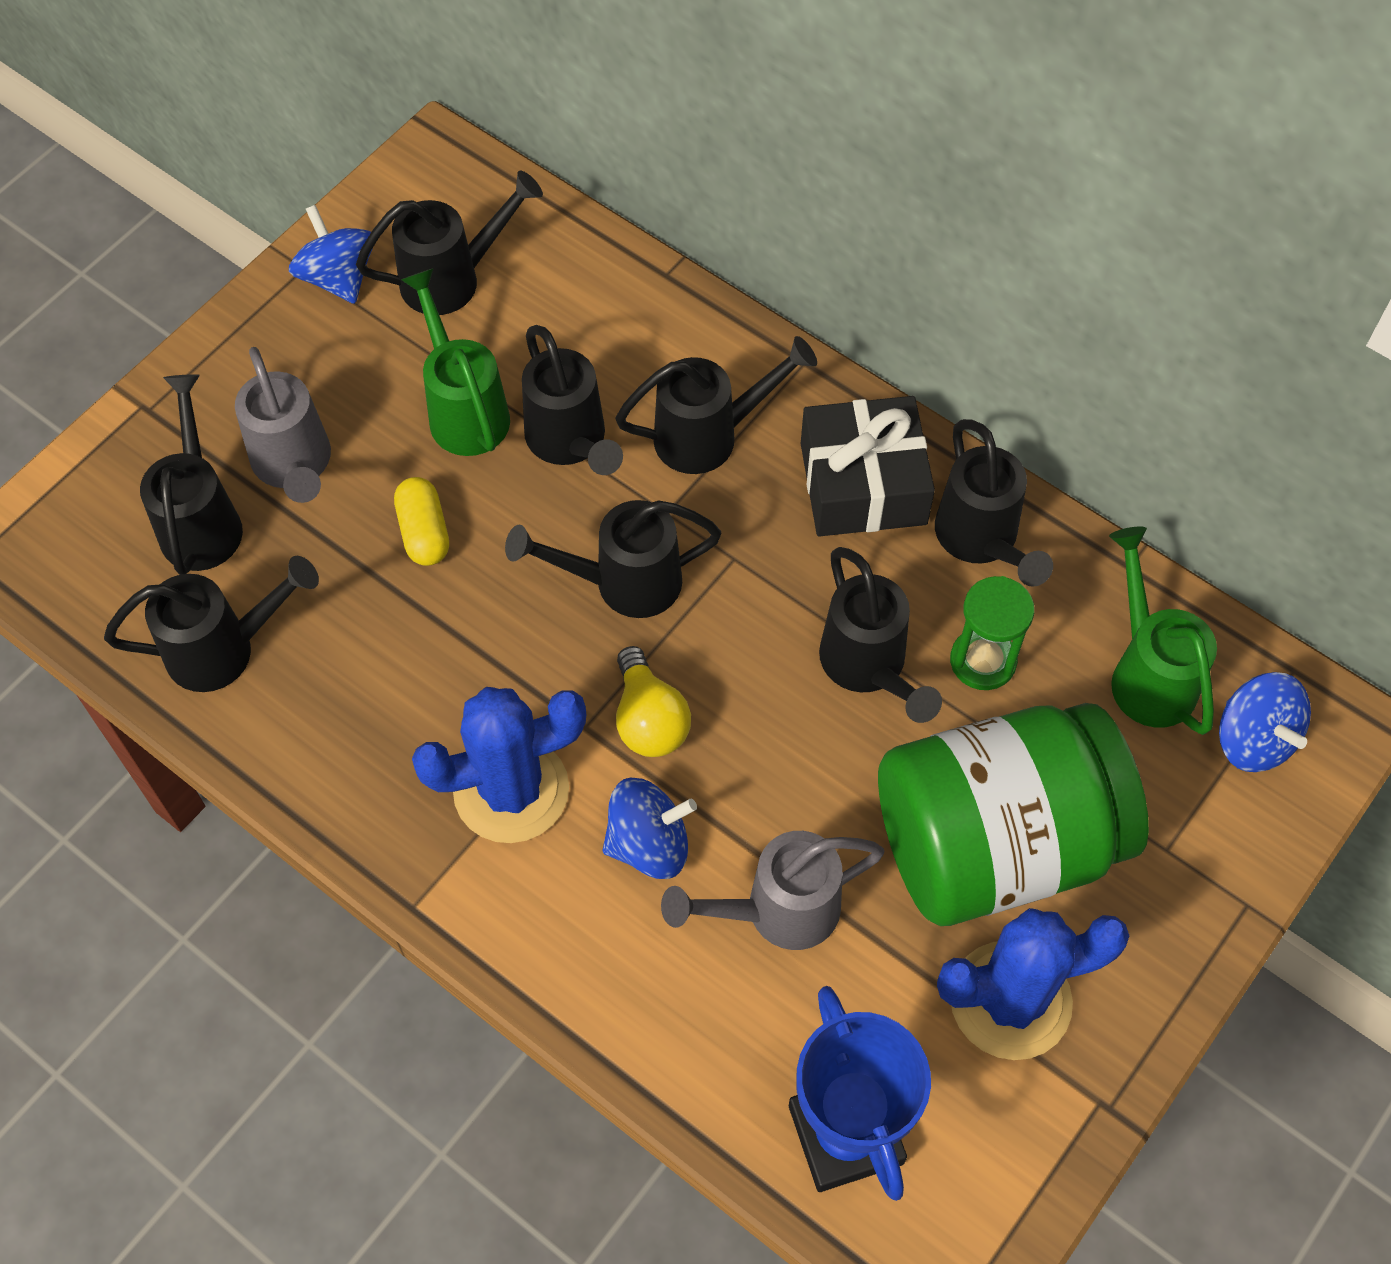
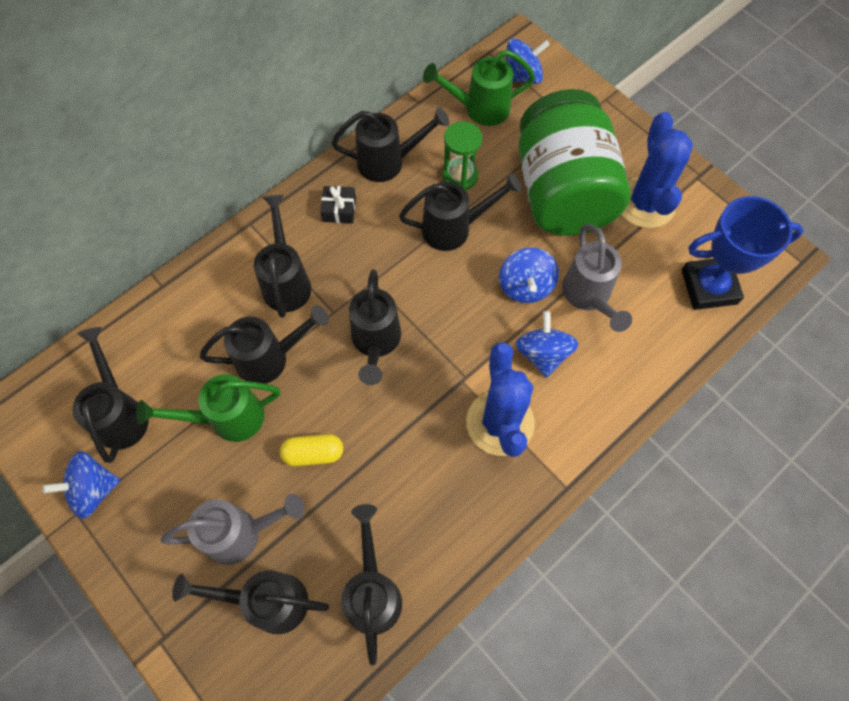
camera: 80 degrees left, 5 degrees up
(649, 719) = (467, 342): yellow light bulb -> none
(776, 800) = (525, 286): none -> blue spinning top
(863, 483) = (339, 209): black gift -> black gift, size x0.48

